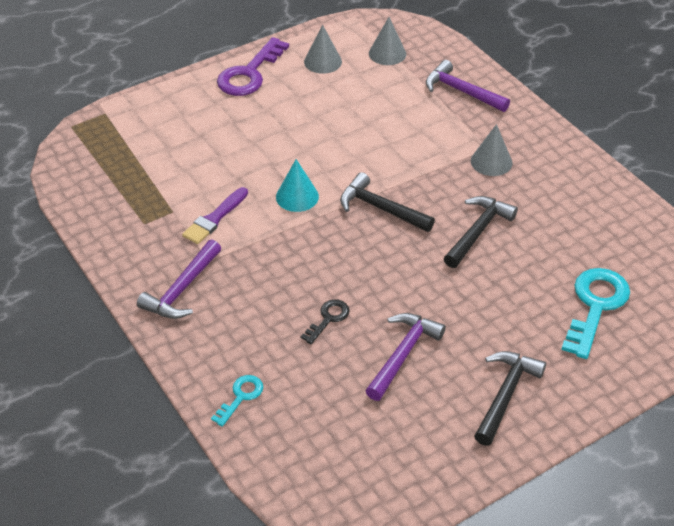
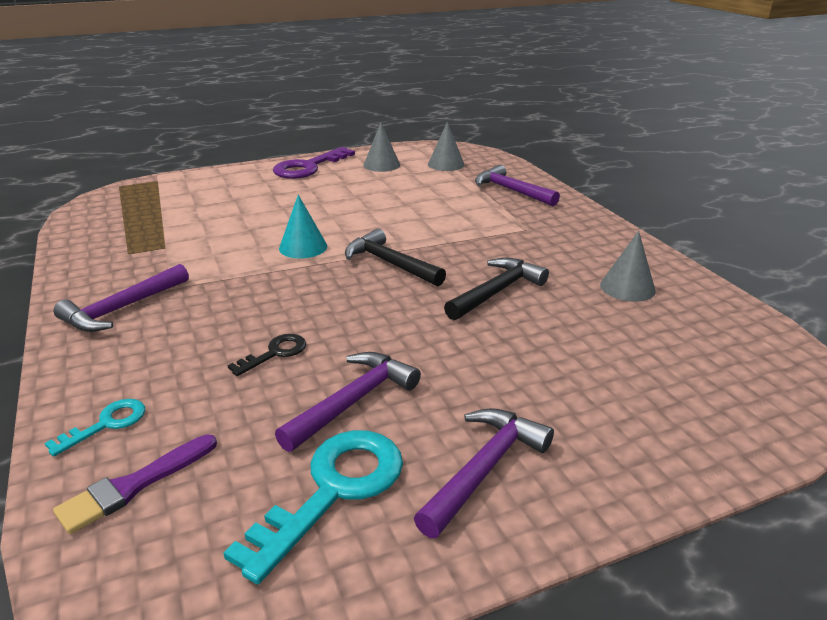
camera: 10 degrees right, 15 degrees down
(215, 218) = (204, 256): purple brush -> purple brush (134, 485)
(491, 162) = (529, 239): grey cone -> grey cone (627, 287)
(505, 394) = (484, 469): black hammer -> purple hammer
(595, 306) = (638, 377): turquoise key -> turquoise key (333, 490)

